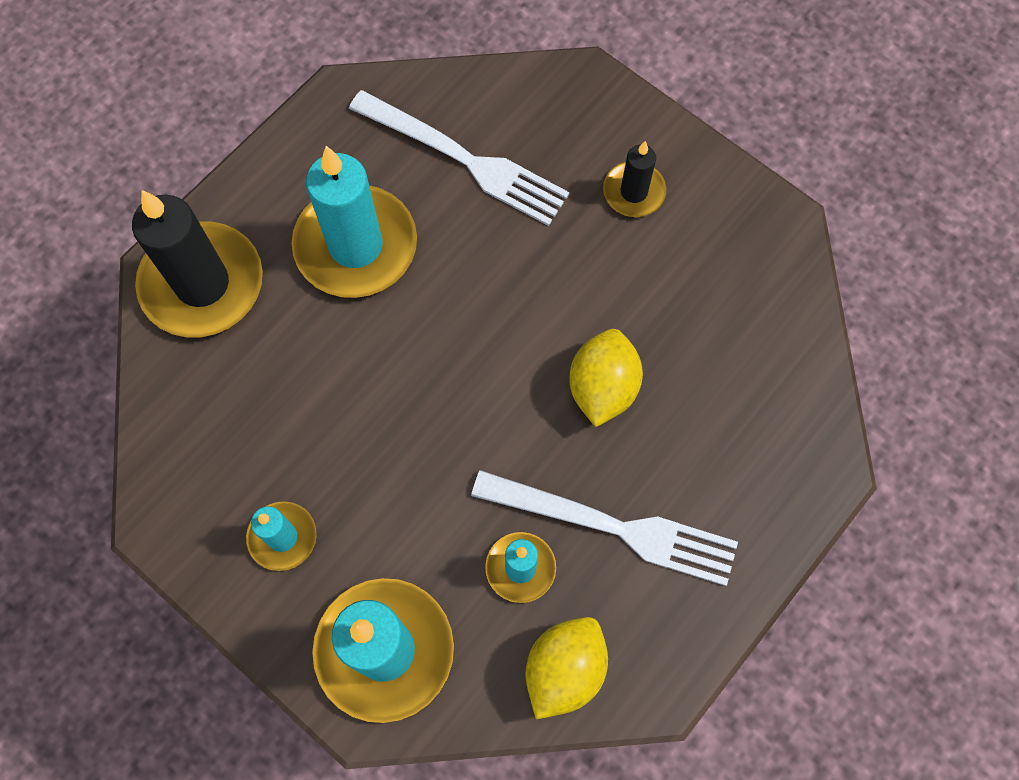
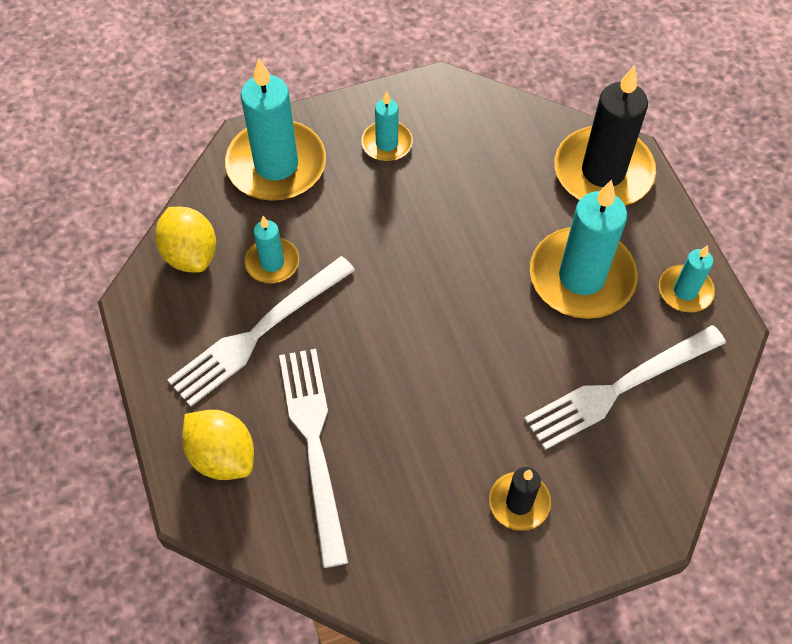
camera: 120 degrees right, 10 degrees down
(319, 147) = (685, 291): none -> turquoise candle
(602, 387) = (364, 383): yellow lemon -> yellow lemon (222, 456)
(697, 396) = (314, 445): none -> white fork

